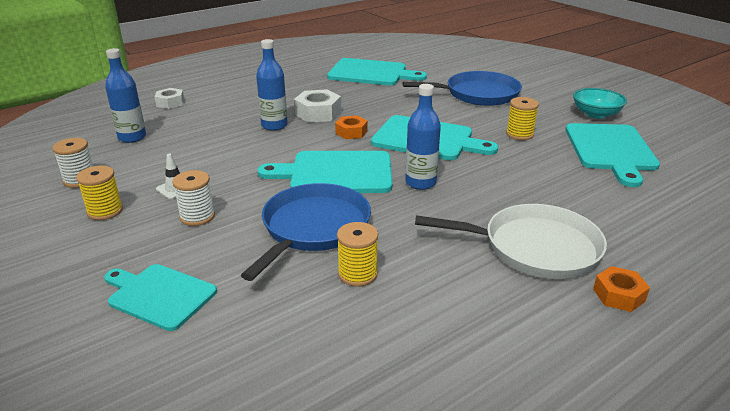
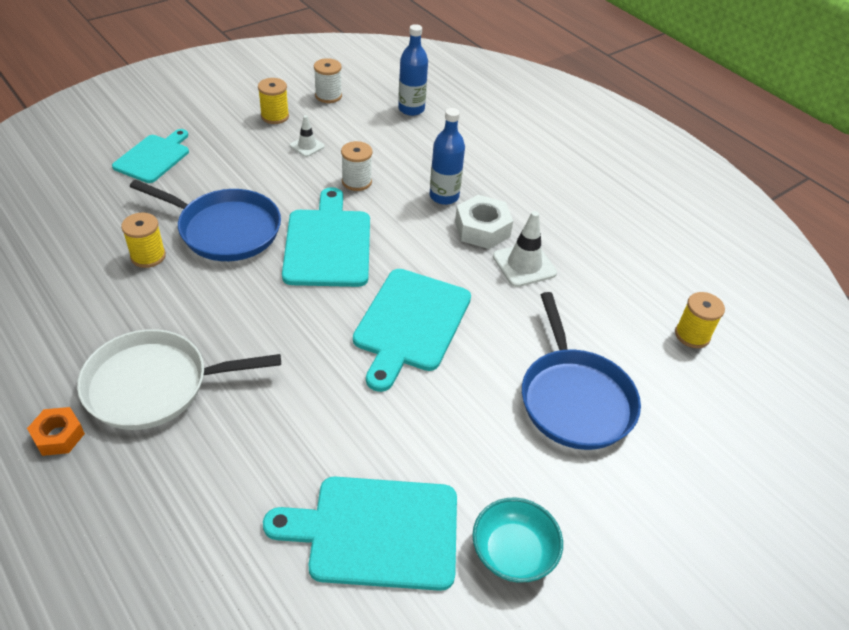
camera: 85 degrees right, 15 degrees up
(170, 103) = (498, 120): white nut -> none
(197, 216) = (257, 163): white spool -> white spool (356, 182)
(351, 132) = (428, 257): orange nut -> none
(358, 101) = (524, 265): none -> white traffic cone
(371, 73) = (635, 280): turquoise cutting board -> none
(420, 183) = (299, 308): blue bottle -> none
(519, 134) = (428, 425): yellow spool -> yellow spool (692, 335)
(535, 248) = (153, 385): white pan -> white pan turned 75 degrees clockwise

